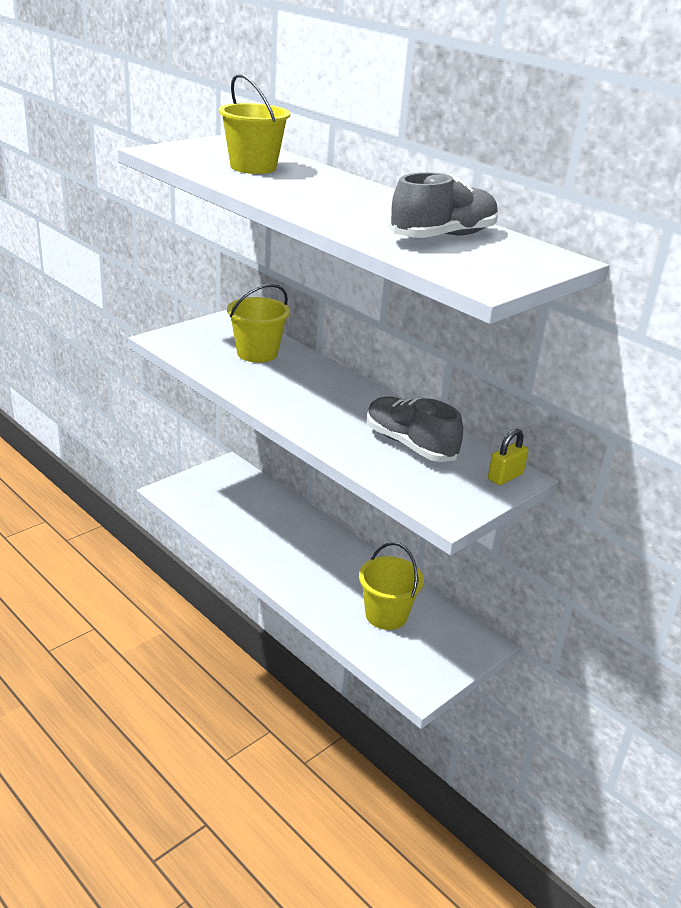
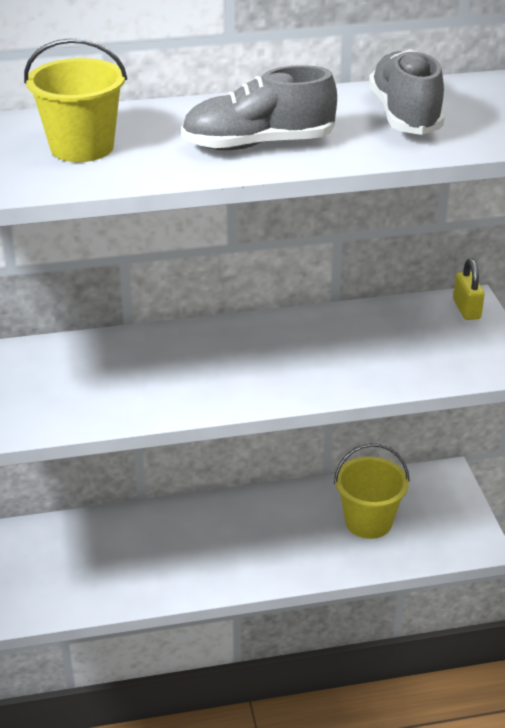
camera: 55 degrees left, 5 degrees up
(257, 353) = (95, 368): yellow bucket -> none
(409, 444) = (374, 340): grey shoe -> grey shoe (258, 144)

